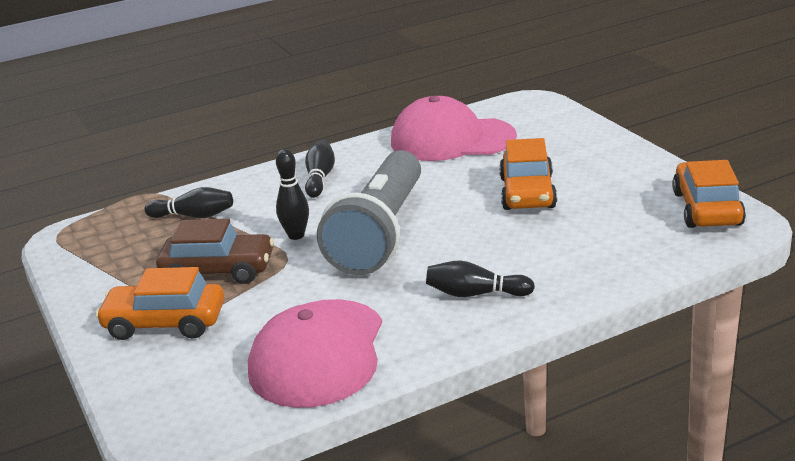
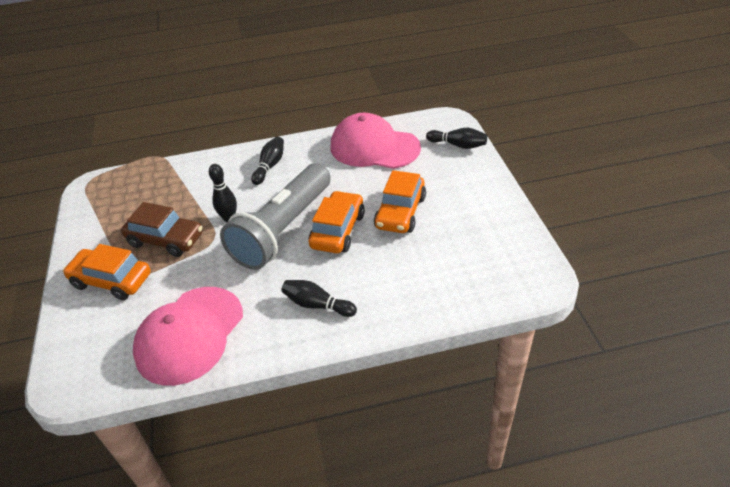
camera: 15 degrees right, 15 degrees up
(194, 216) = (175, 184): black bowling pin -> black bowling pin (458, 145)
(706, 208) = (521, 259): orange car -> orange car (338, 230)

